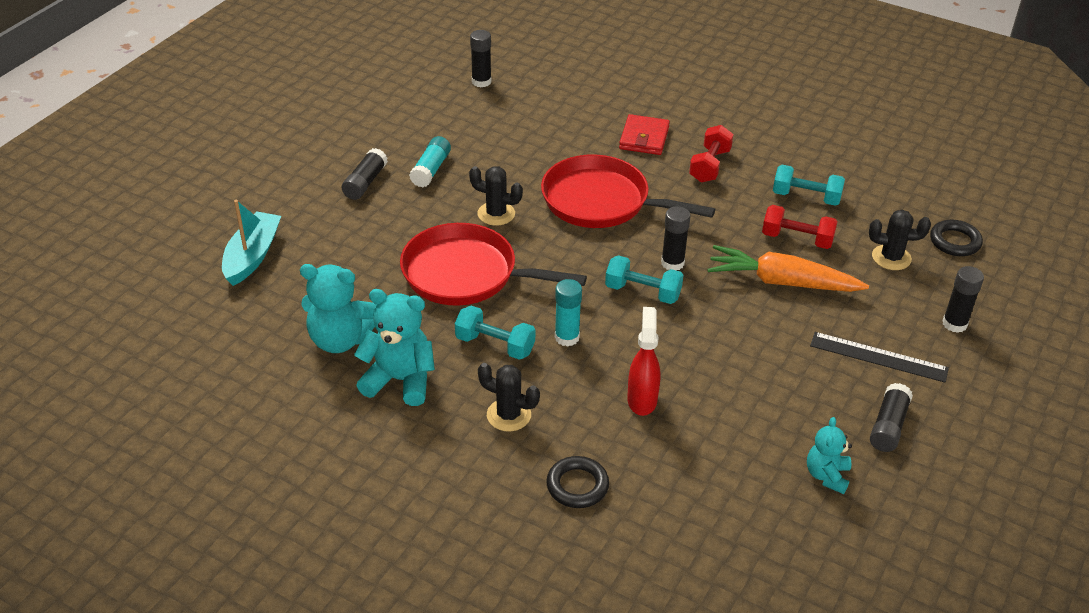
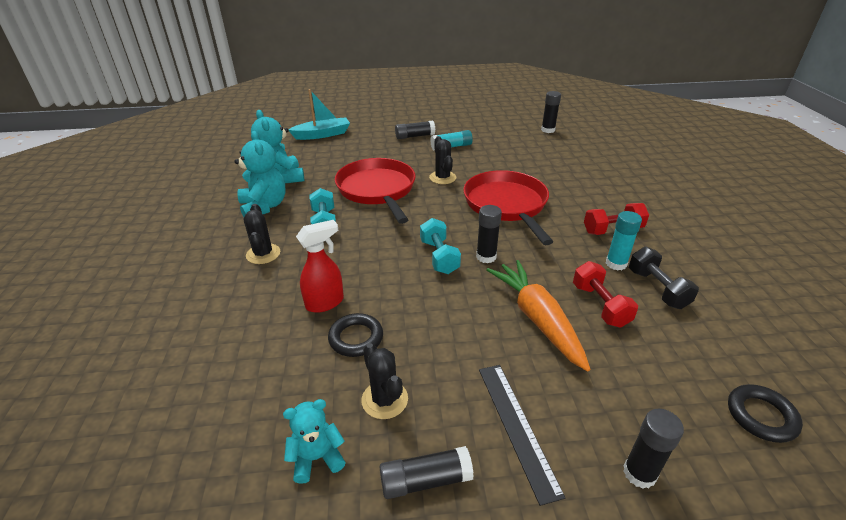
camera: 55 degrees right, 5 degrees down
(567, 337) = (358, 245): turquoise glue stick -> turquoise glue stick (616, 264)
(577, 486) = (212, 310): black ring -> black ring (356, 338)
(644, 138) = (594, 194): red wallet -> none
(806, 197) = (657, 289): turquoise dumbbell -> black dumbbell
(891, 258) = (664, 375): black cactus -> black cactus (384, 399)

